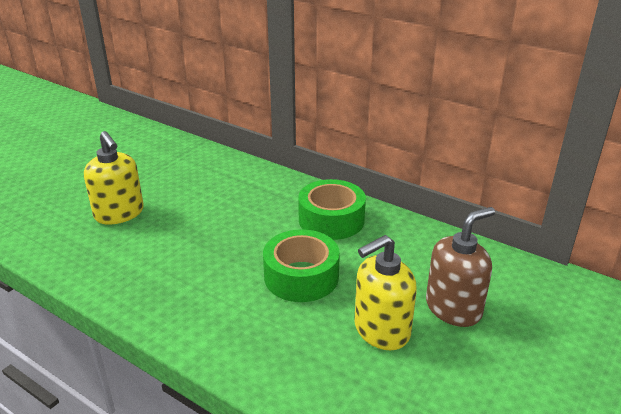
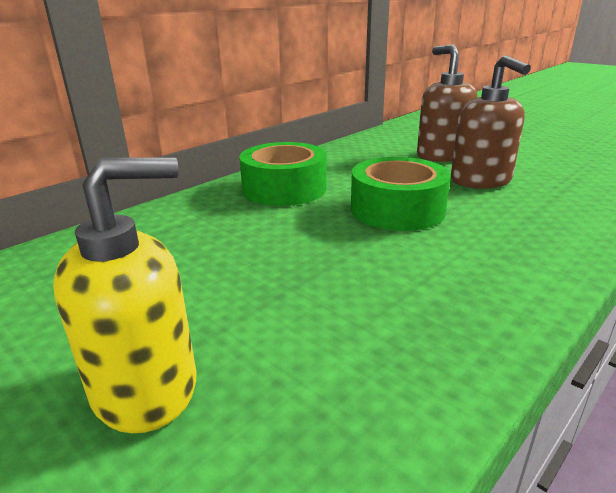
camera: 80 degrees left, 5 degrees down
(381, 330) = (481, 181): yellow soap dispenser -> brown soap dispenser

